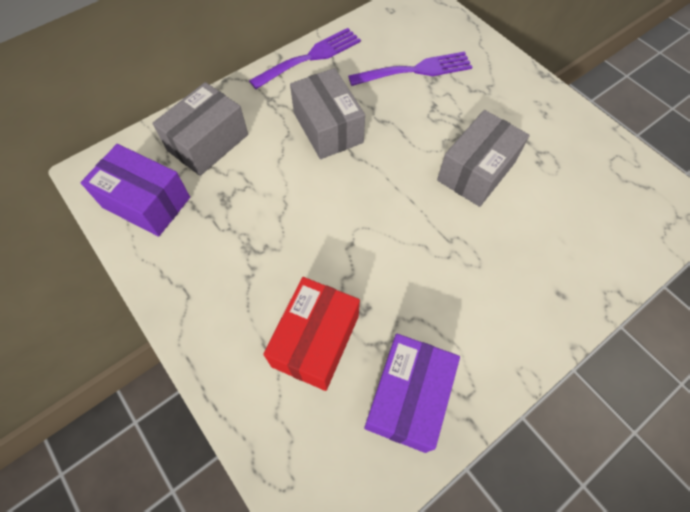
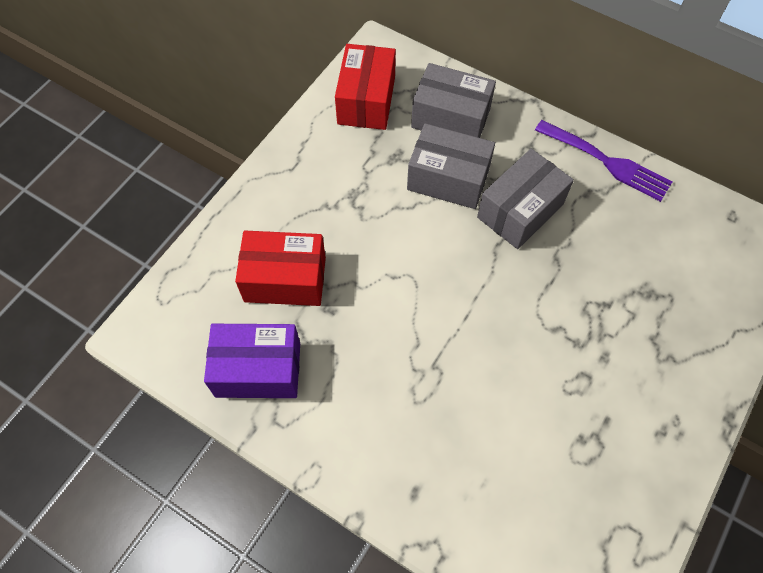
camera: 70 degrees right, 0 degrees up
(146, 202) = (366, 101): purple box -> red box
(416, 70) = (649, 271): purple fork -> none
(476, 171) = (534, 371): grey box -> grey box (448, 179)

